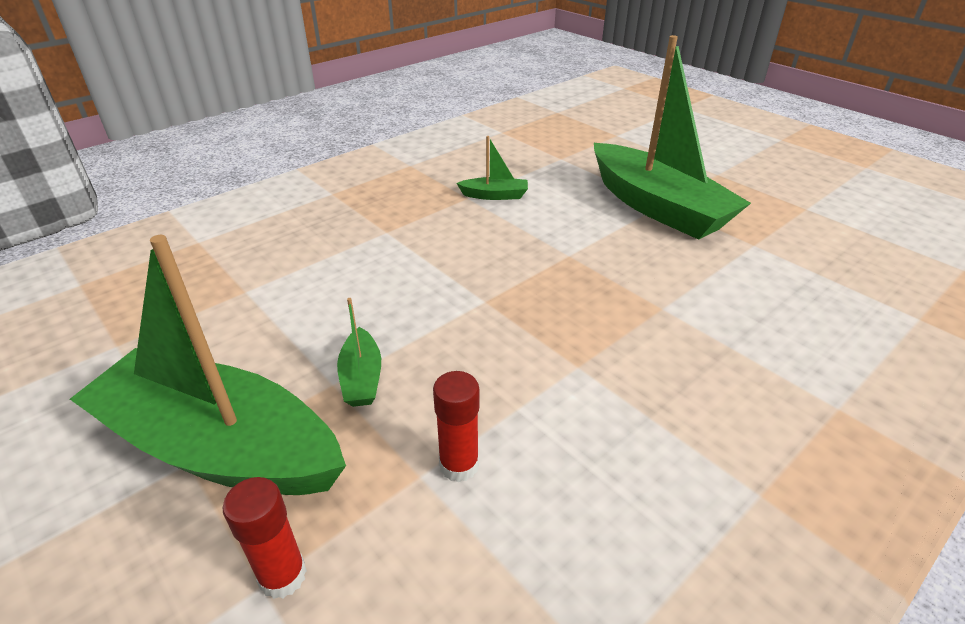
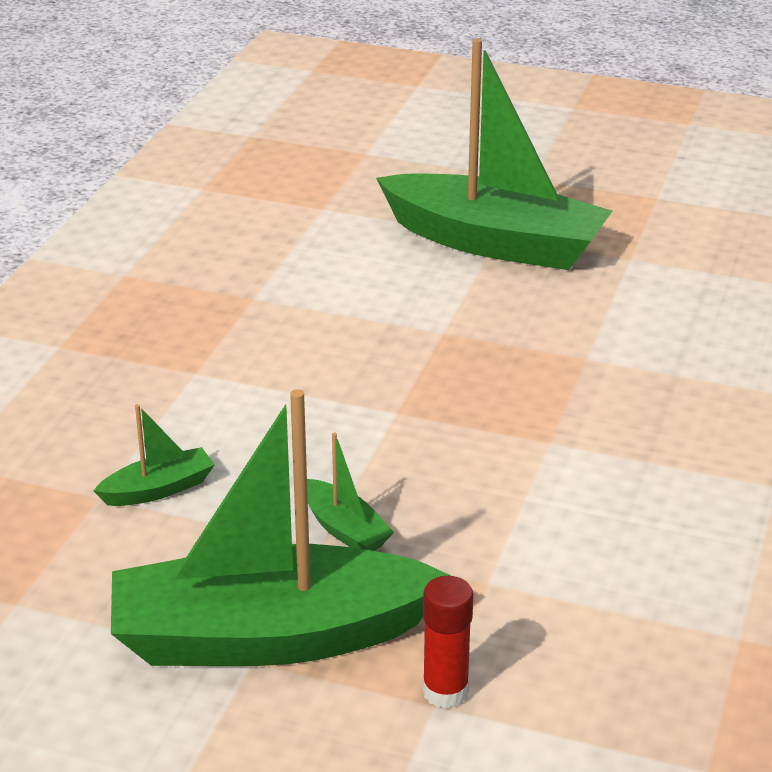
camera: 30 degrees left, 5 degrees down
(459, 465) = (515, 561): red glue stick -> none
(495, 195) = (286, 285): green boat -> green boat (158, 489)

